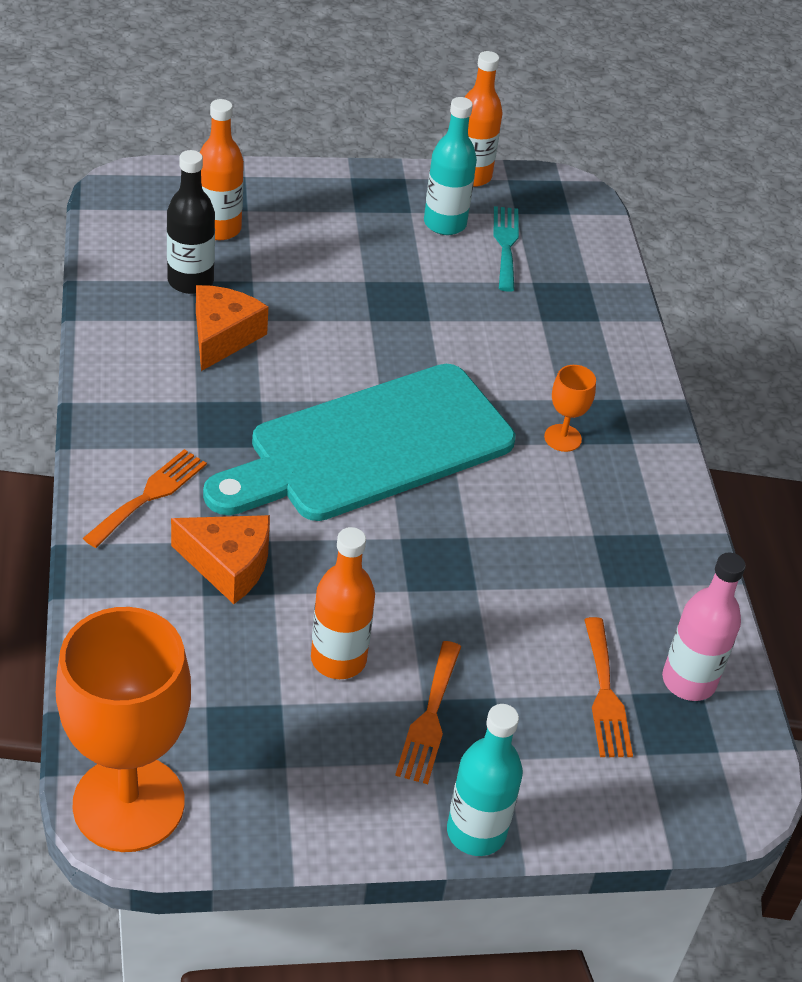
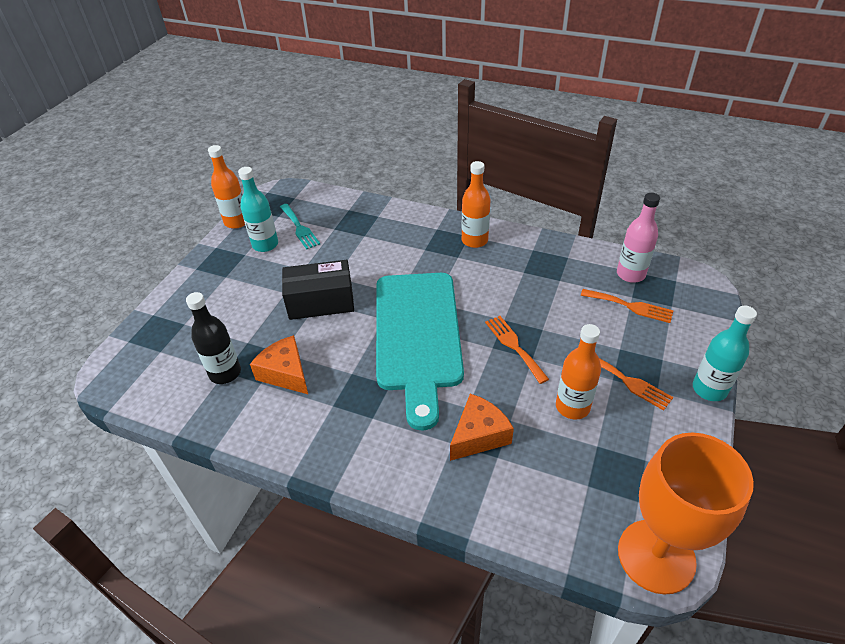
camera: 55 degrees left, 0 degrees up
(150, 495) = (401, 458): orange fork -> orange fork (514, 346)
(219, 228) = (189, 343): orange bottle -> orange bottle (474, 240)
(370, 323) = (321, 302): none -> black box
(506, 244) = (299, 228): turquoise fork -> turquoise fork turned 150 degrees counterclockwise
(562, 438) = (452, 258): orange goblet -> none

